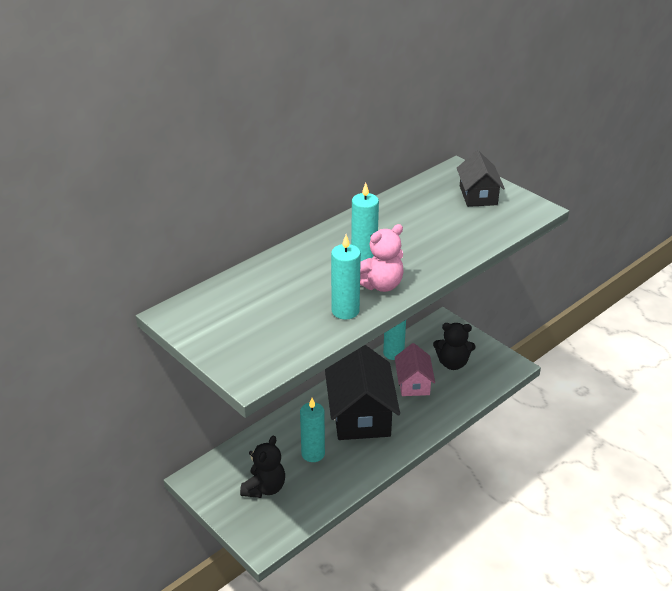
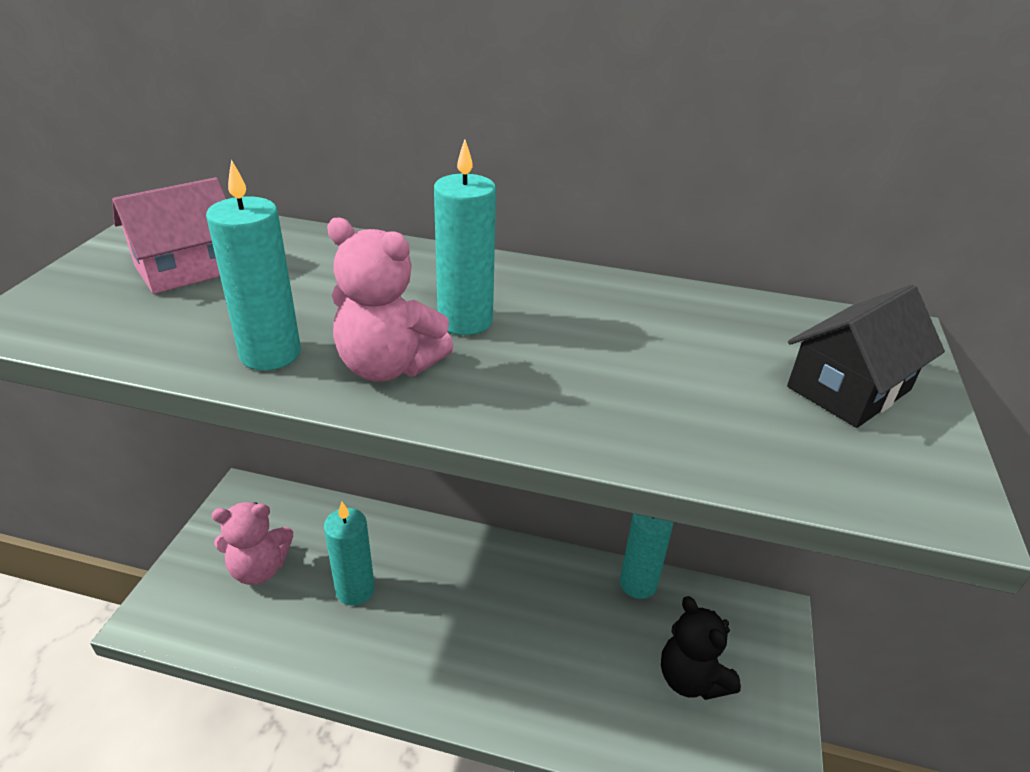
camera: 55 degrees right, 0 degrees up
(264, 488) = (259, 568): black teddy bear -> pink teddy bear
(360, 414) = (473, 607): black house -> none
(413, 383) = (596, 644): pink house -> pink house (187, 268)

